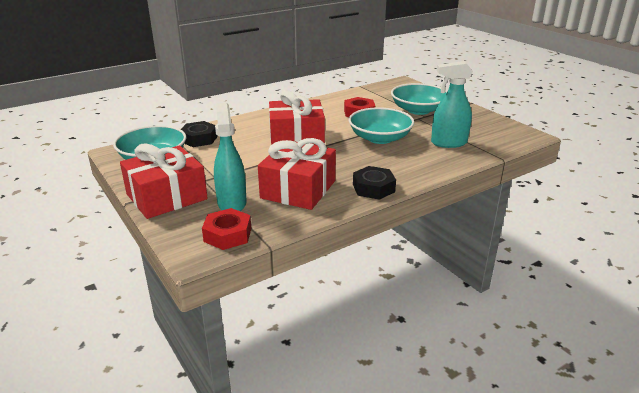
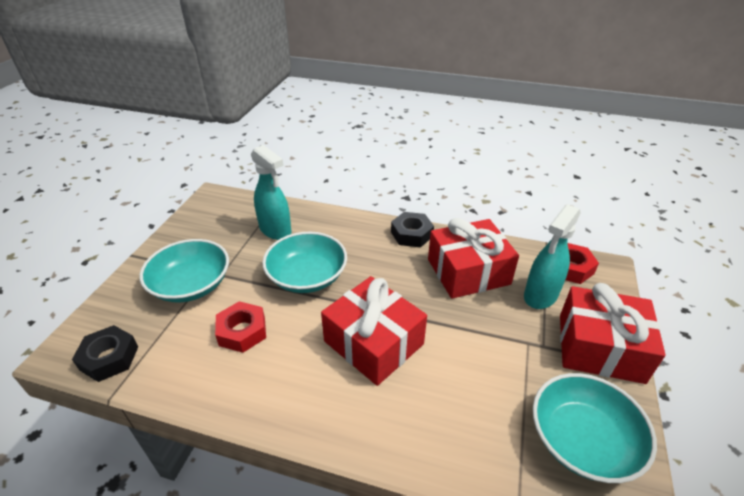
camera: 130 degrees left, 10 degrees up
(199, 139) = (487, 443): black nut -> black nut (109, 358)

